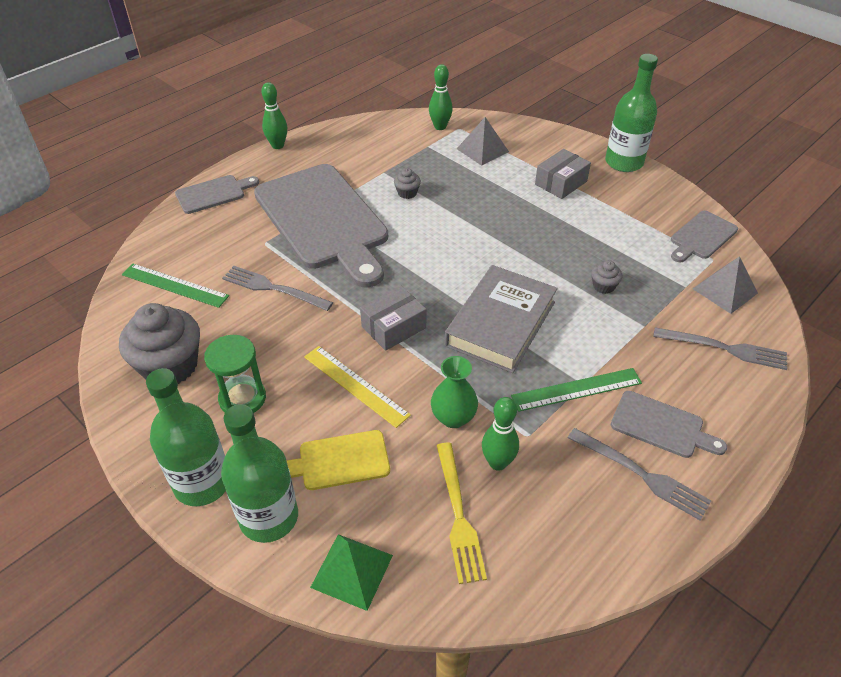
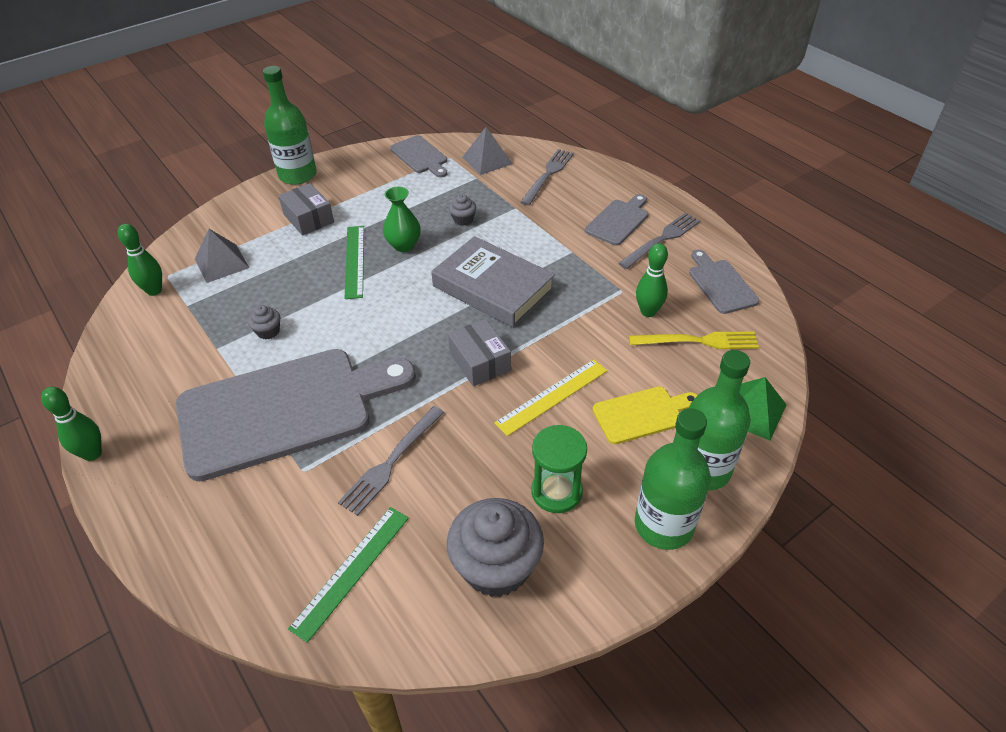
camera: 80 degrees left, 0 degrees up
(213, 194) = (168, 531): grey cutting board -> grey cutting board (720, 284)
(339, 461) = (642, 414): yellow cutting board -> yellow cutting board turned 105 degrees counterclockwise
(453, 417) = (599, 332): green vase -> green vase (404, 245)
(576, 389) = (577, 256): green ruler -> green ruler (354, 261)

